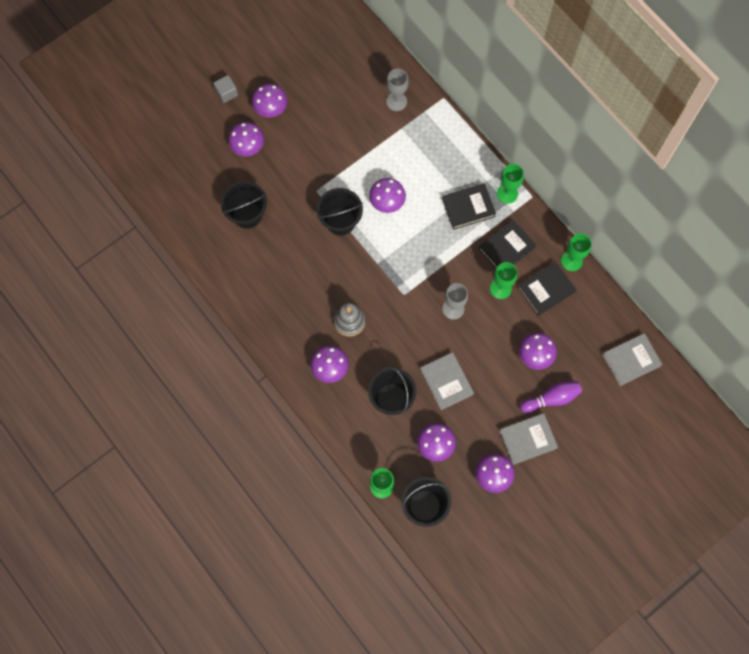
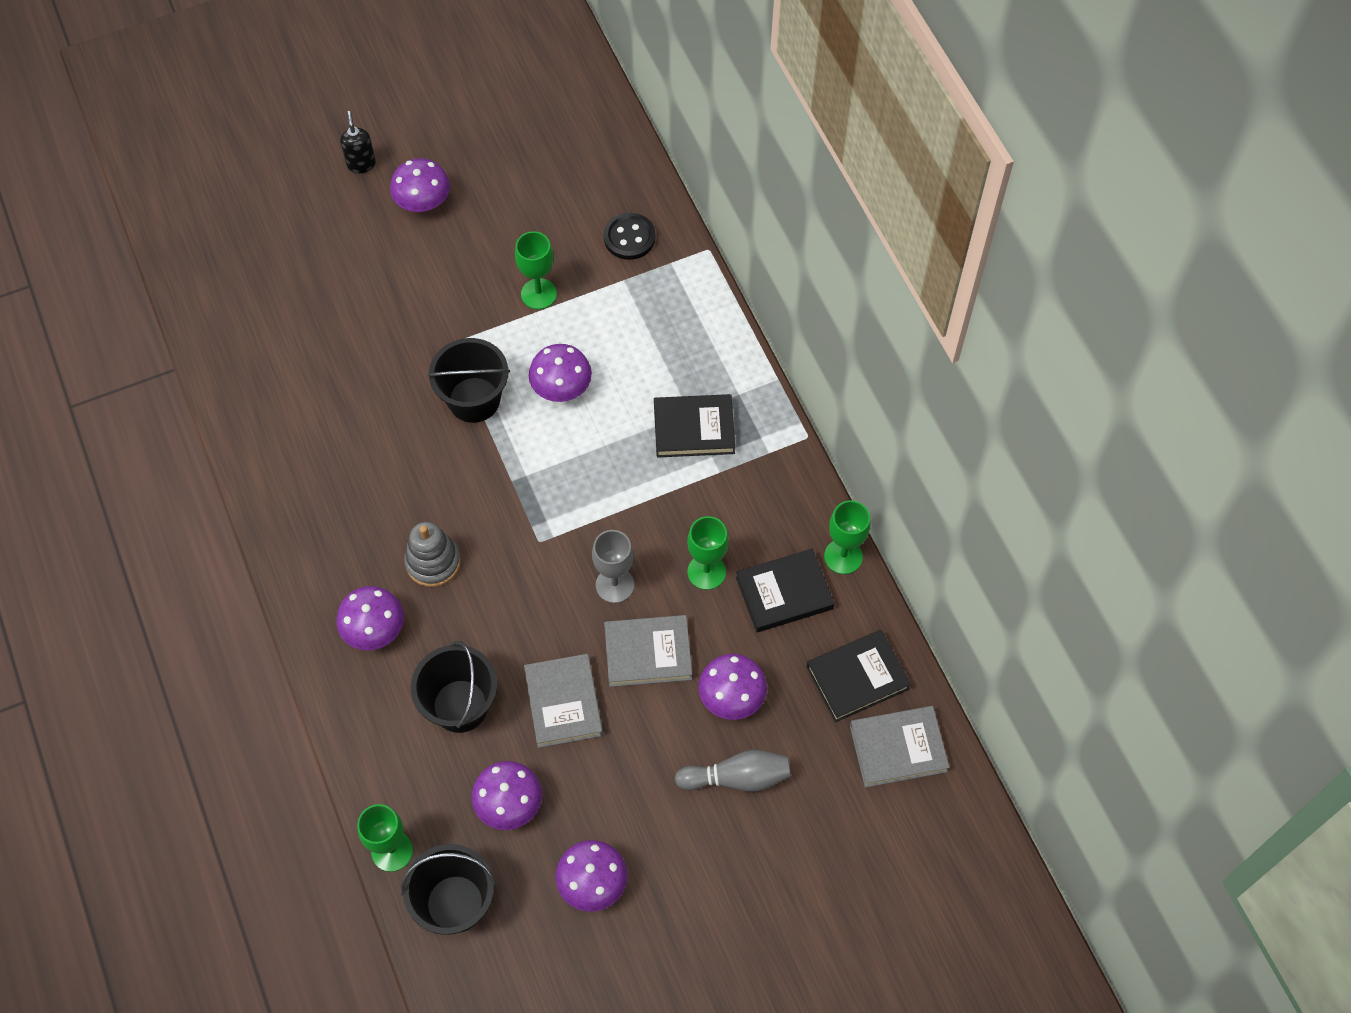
camera: 15 degrees right, 10 degrees down
(227, 93) = (361, 164): grey cube -> black soap dispenser
(247, 214) = (326, 353): black bucket -> none
(248, 146) = (365, 250): purple mushroom -> none
(396, 101) = (629, 238): grey goblet -> black button
(506, 248) = (737, 509): black book -> black book (857, 678)
(507, 193) = (766, 422): green goblet -> green goblet (538, 294)
(527, 439) = (673, 837): grey book -> grey book (648, 653)
(551, 398) = (737, 778): purple bowling pin -> grey bowling pin

